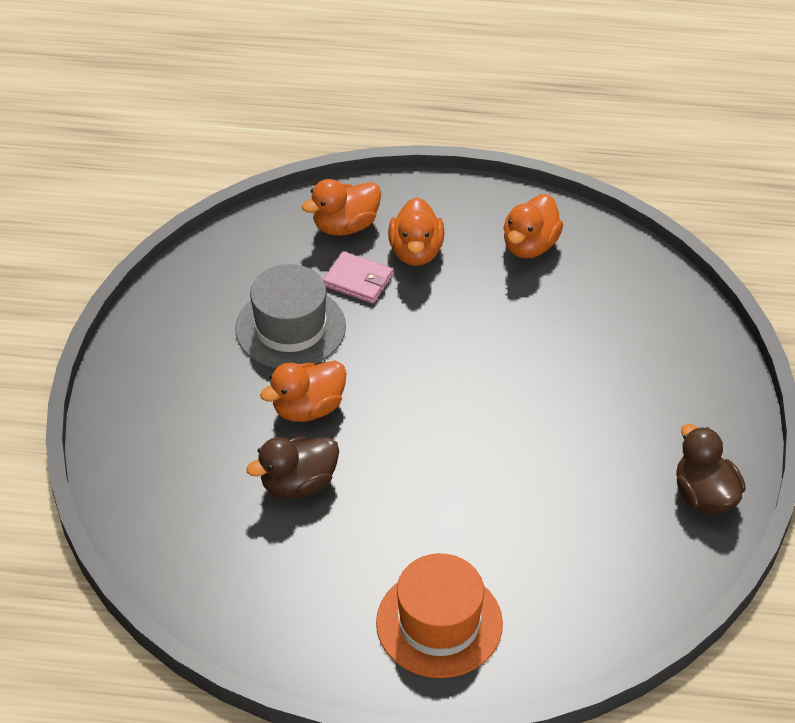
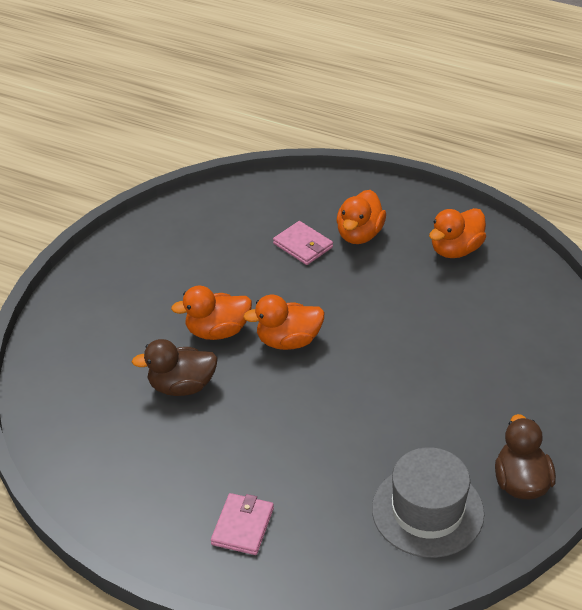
camera: 20 degrees right, 5 degrees down
(290, 328) = (233, 268): grey hat -> grey hat (427, 511)
(345, 226) = (312, 203): orange duck -> orange duck (288, 341)
(439, 623) = (242, 526): orange hat -> pink wallet

